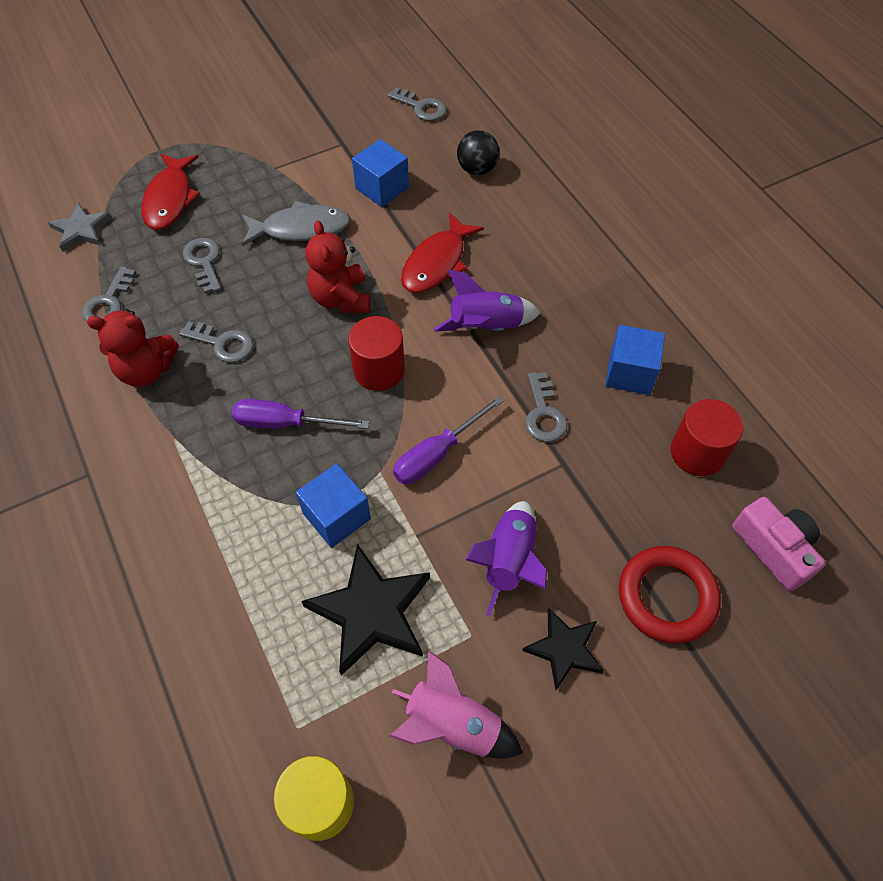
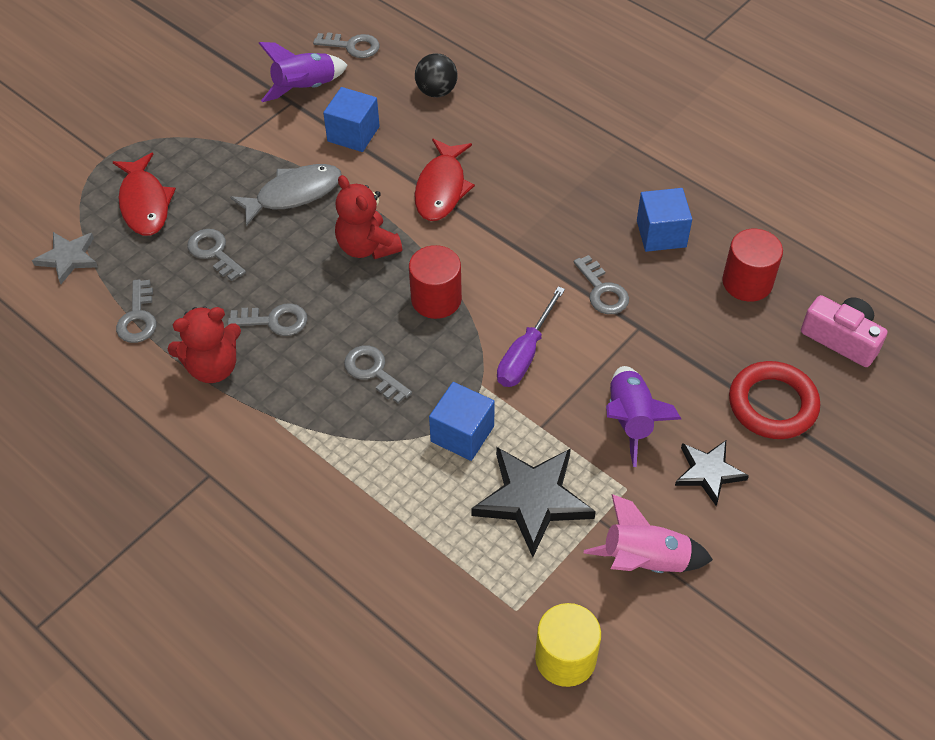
camera: 20 degrees left, 5 degrees down
(285, 423) = (373, 372): purple screwdriver -> grey key
(486, 327) = (515, 232): purple rocket -> purple rocket (305, 88)

